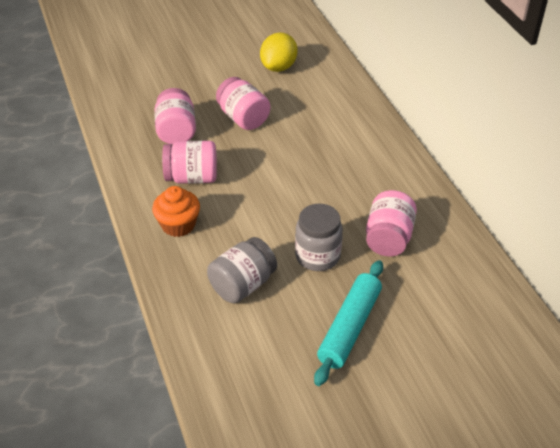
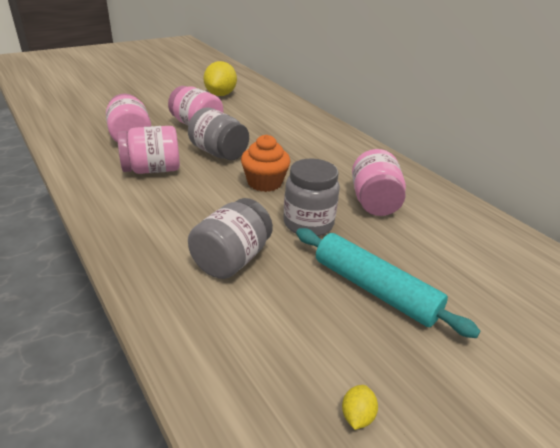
camera: 15 degrees left, 10 degrees down
(178, 225) = (142, 210): orange cupcake -> orange cupcake (264, 182)
(257, 160) = (219, 153): none -> grey jar
(297, 418) = (357, 416): none -> yellow lemon
(349, 328) = (374, 289): turquoise rolling pin -> turquoise rolling pin turned 60 degrees counterclockwise

